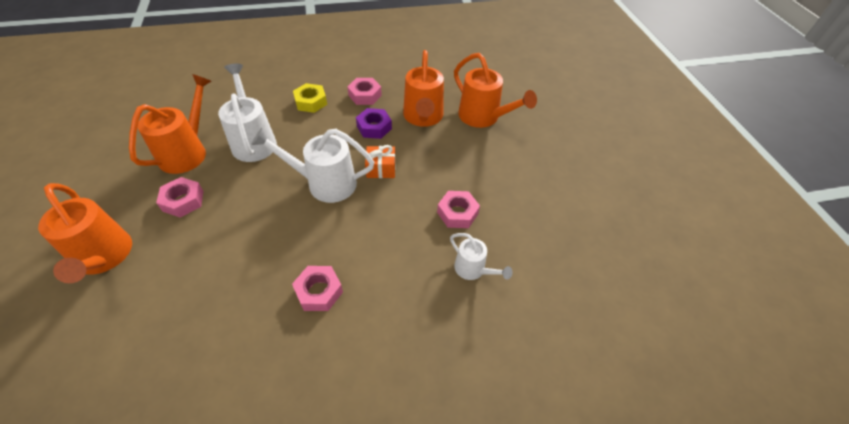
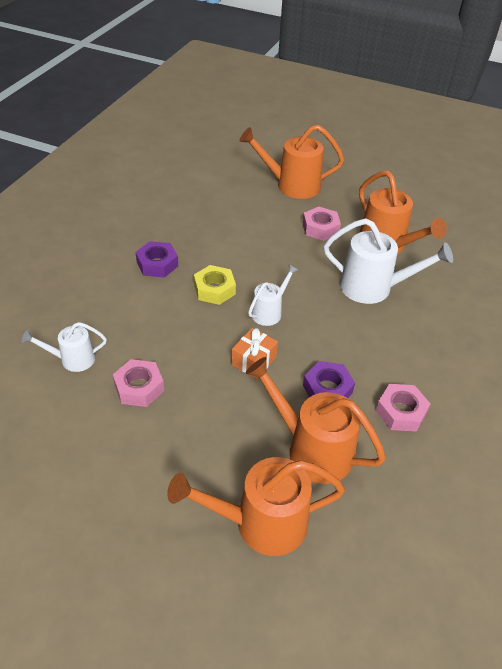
camera: 125 degrees right, 5 degrees down
(311, 102) = (417, 354): yellow nut -> yellow nut (214, 289)
(319, 291) = (157, 264): pink nut -> purple nut
(324, 183) = (269, 311): white watering can -> white watering can, size x0.57

